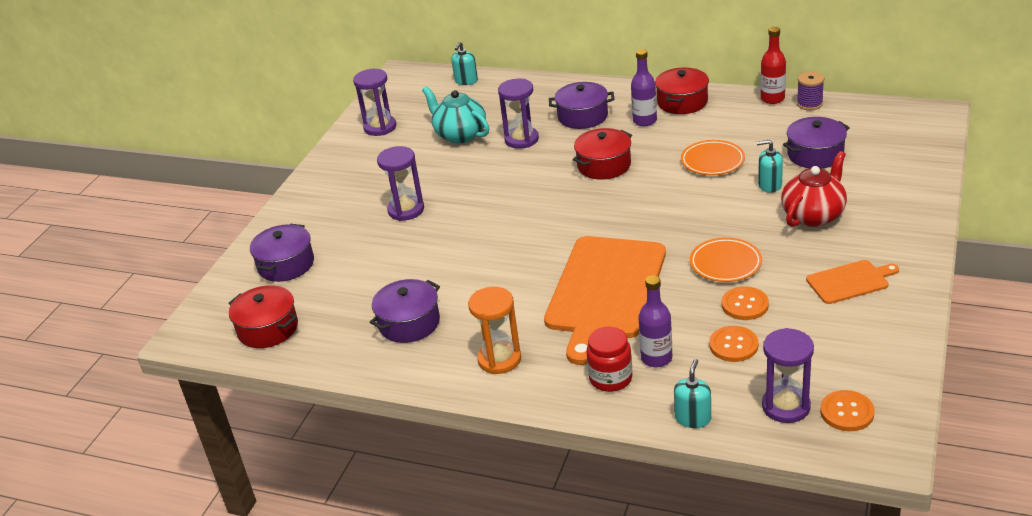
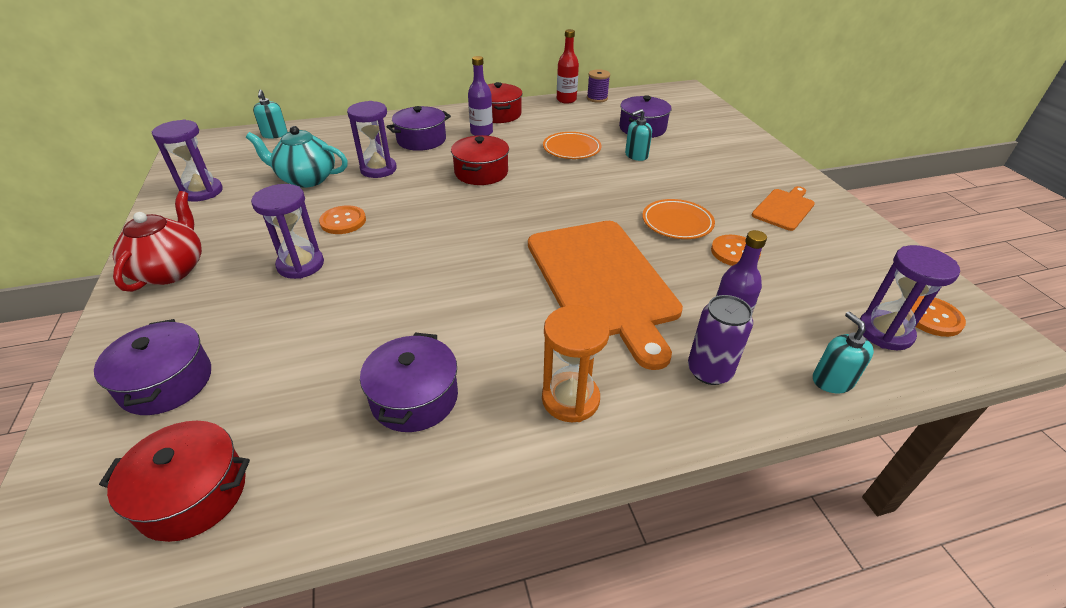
camera: 40 degrees left, 5 degrees up
(610, 378) = (709, 371): red jar -> purple can
(733, 345) = (772, 291): orange button -> orange button (343, 221)
(814, 215) = (695, 168): red teapot -> red teapot (171, 270)

